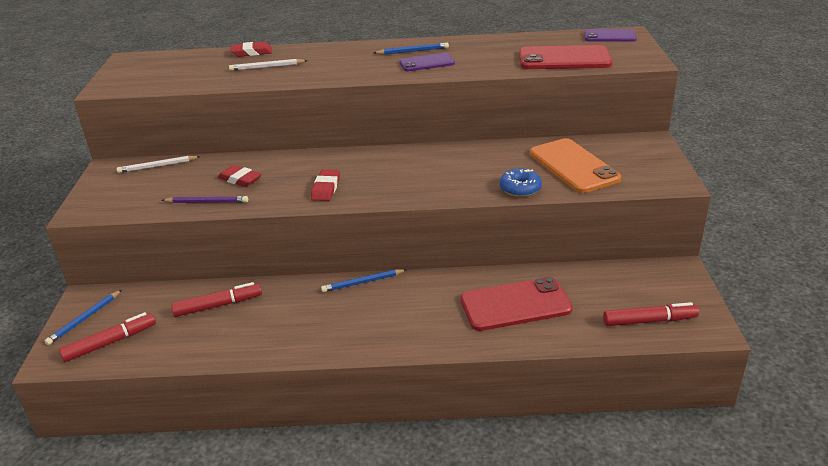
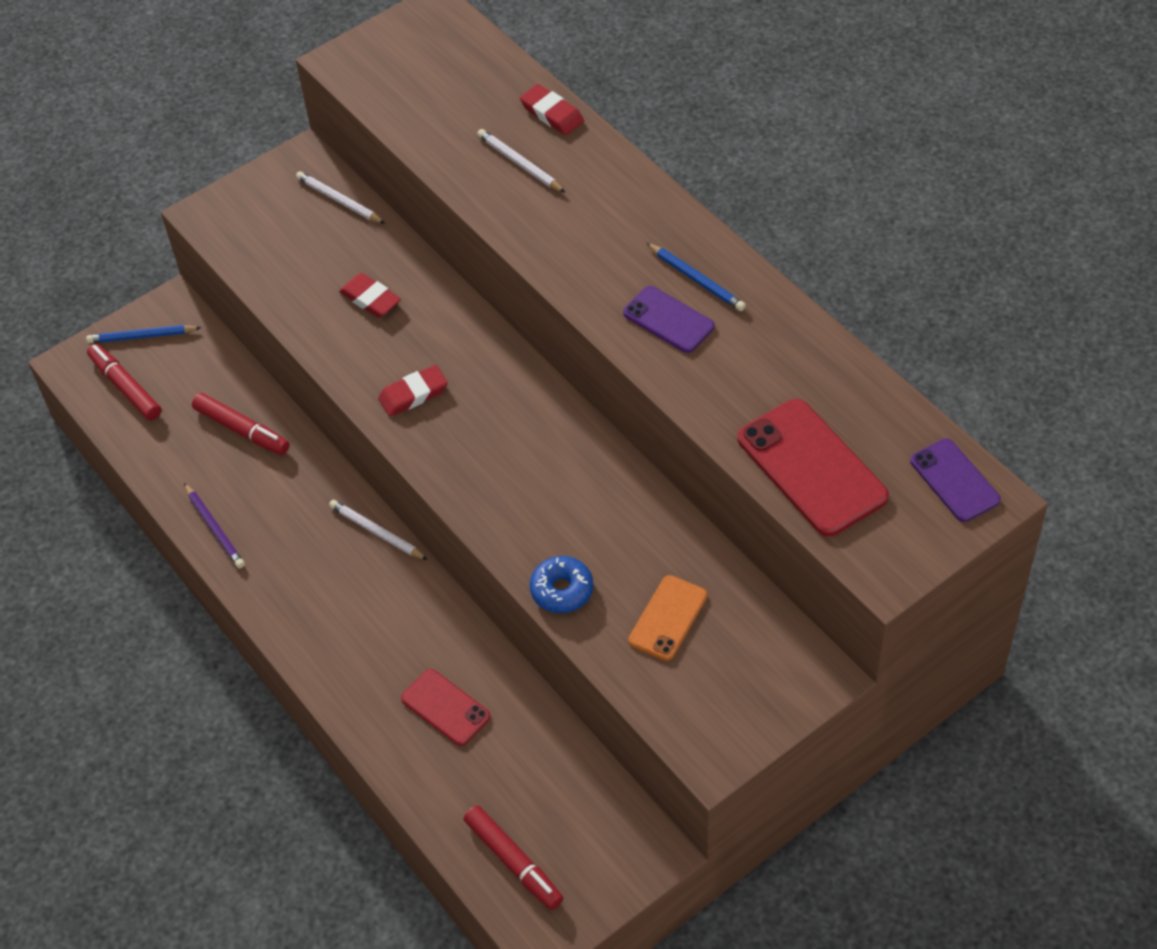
camera: 55 degrees right, 20 degrees up
(110, 342) = (126, 388): red marker -> red marker turned 150 degrees counterclockwise
(207, 202) = (302, 307): purple pencil -> purple pencil (215, 528)
(240, 179) = (370, 299): red eraser -> red eraser turned 45 degrees counterclockwise
(362, 282) = (376, 532): blue pencil -> white pencil
(515, 304) = (445, 707): red phone -> red phone, size x0.59
(573, 166) = (668, 618): orange phone -> orange phone, size x0.59

